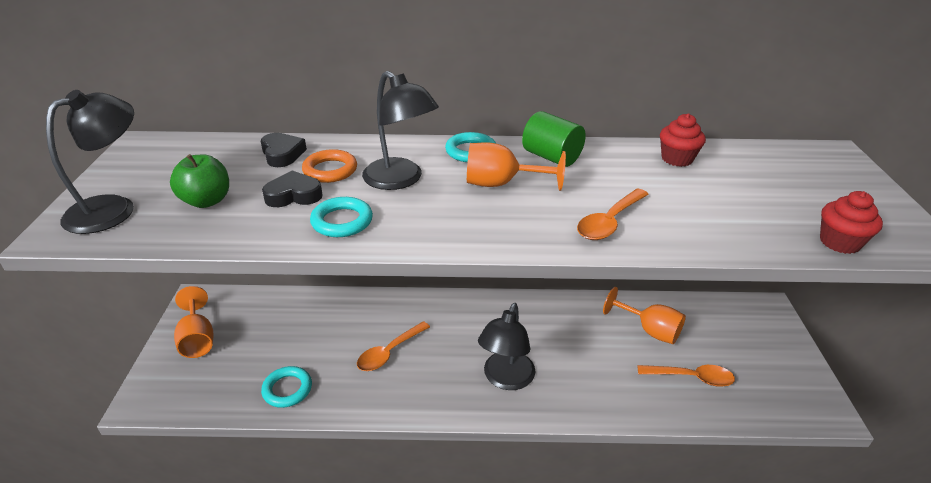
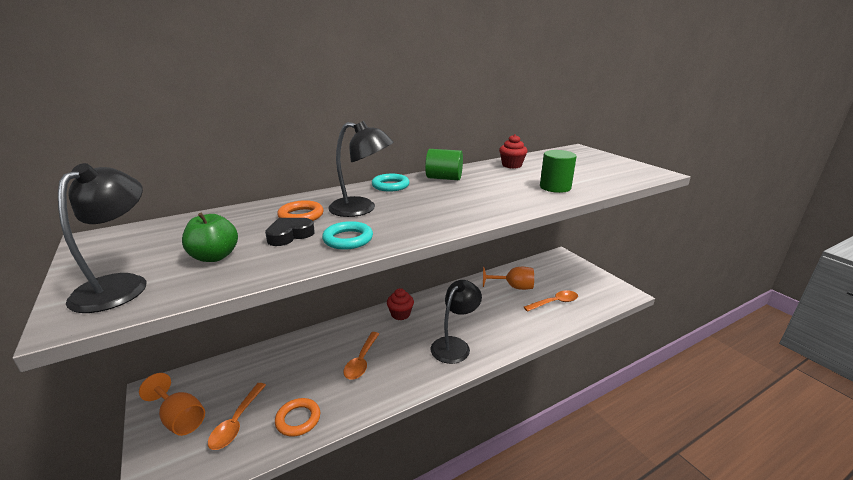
camera: 30 degrees left, 10 degrees down
(282, 154) = (248, 216): black heart -> none
(287, 389) = (298, 419): turquoise ring -> orange ring
(501, 184) = (431, 196): orange goblet -> none
(505, 379) = (454, 345): black lamp -> black lamp turned 135 degrees counterclockwise
(609, 222) = (515, 198): orange spoon -> orange spoon (236, 422)
(695, 220) = (555, 187): none -> green cylinder
(839, 242) = (626, 180): red cupcake -> red cupcake (400, 314)

